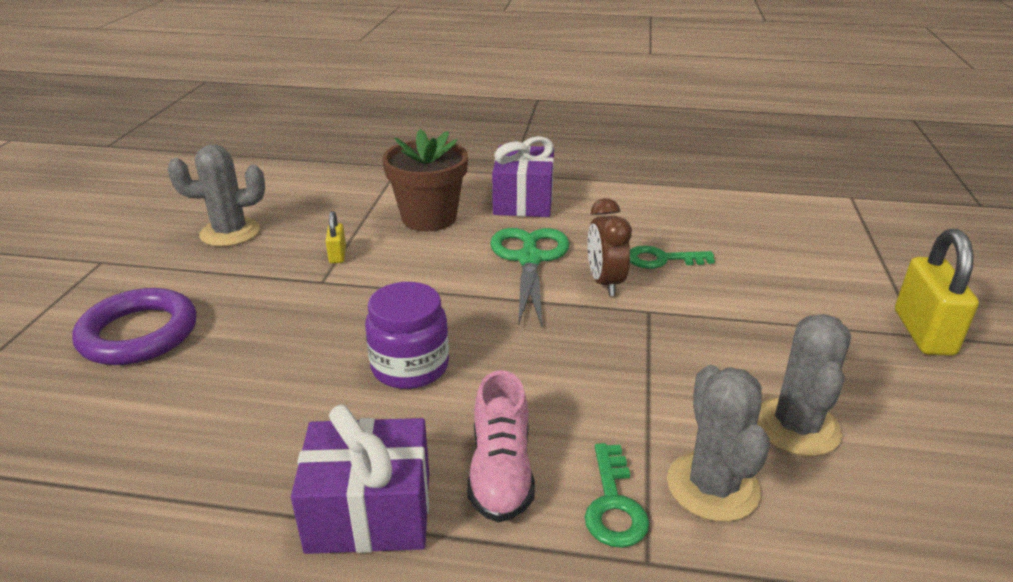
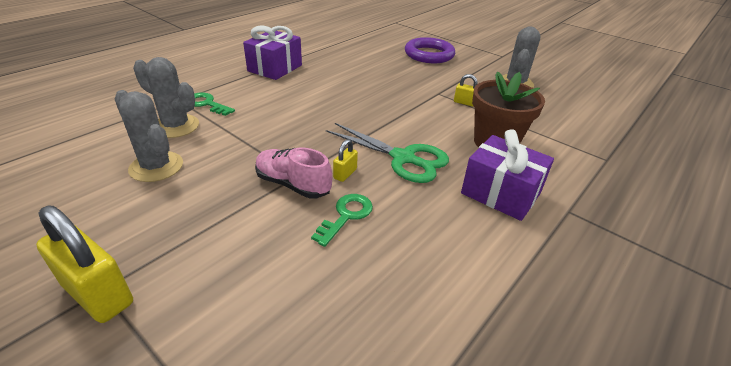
camera: 120 degrees right, 5 degrees up
(410, 366) = (340, 93): purple jar -> none
(501, 472) = (255, 91): pink shoe -> pink shoe (293, 184)
(605, 283) = (345, 174): brown clock -> yellow padlock

